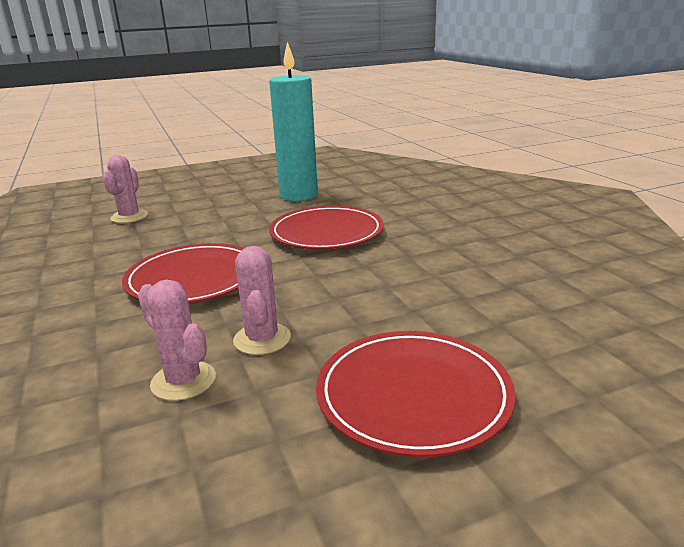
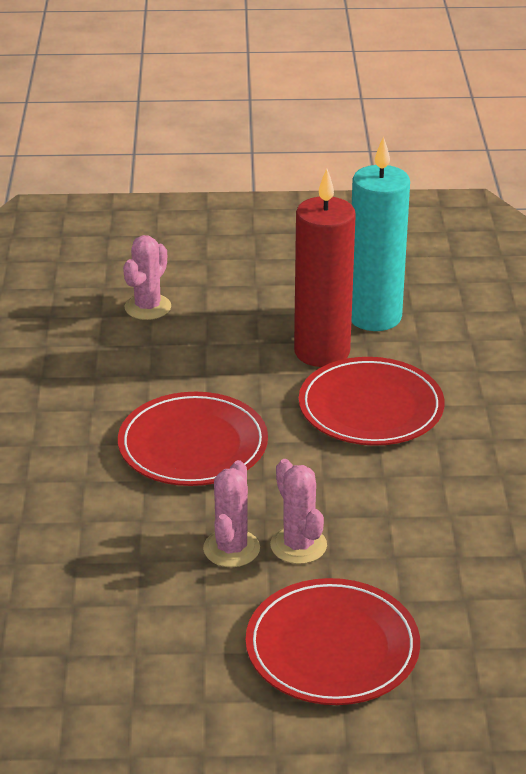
camera: 20 degrees right, 10 degrees up
(183, 381) = (148, 574): pink cactus -> pink cactus (298, 545)
(272, 215) = (322, 352): none -> red candle

